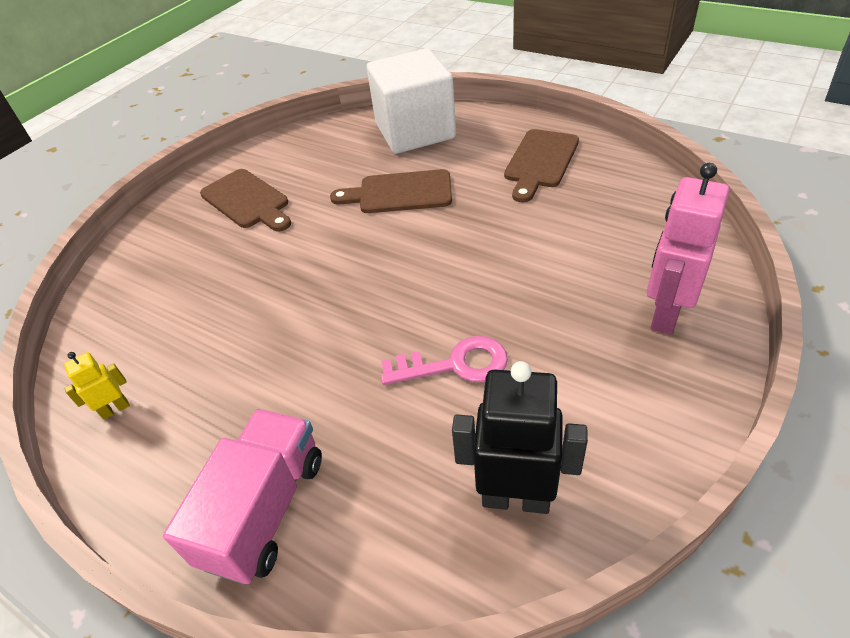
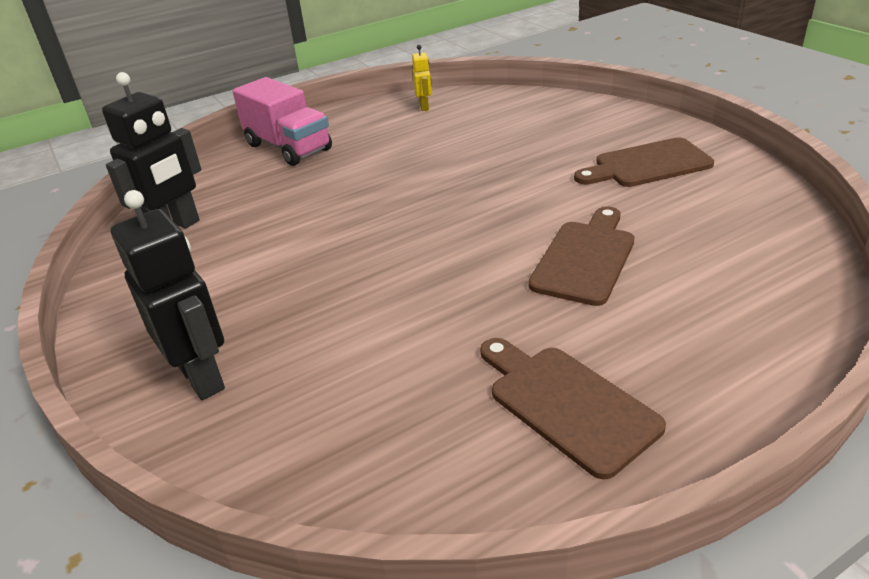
camera: 115 degrees right, 10 degrees down
(415, 131) = (745, 306): white cube -> none
(454, 364) = (304, 233): pink key -> none
(665, 314) = (202, 377): pink robot -> black robot

